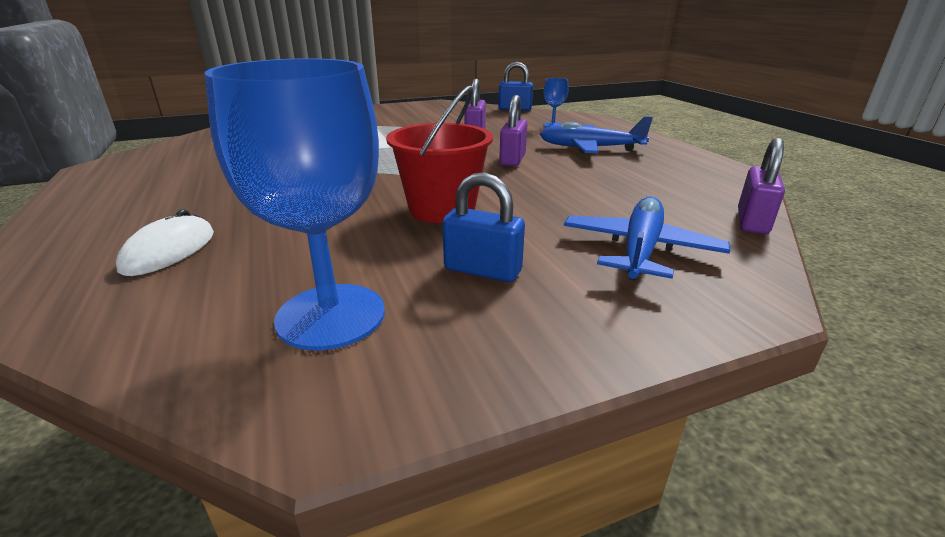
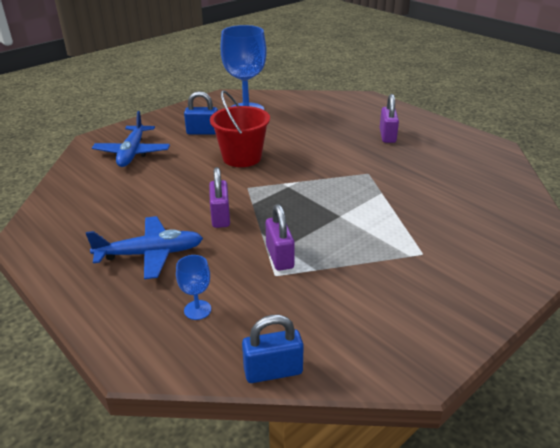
camera: 160 degrees right, 5 degrees up
(169, 251) = (338, 116): white mouse -> none
(752, 222) = (60, 182): purple padlock -> purple padlock (387, 136)

